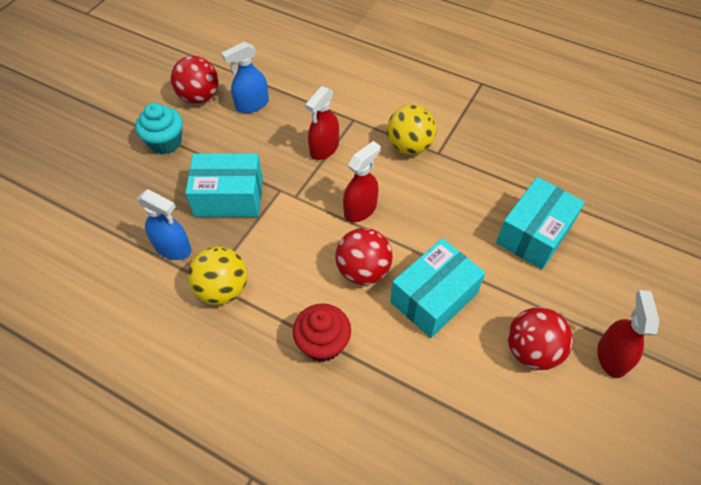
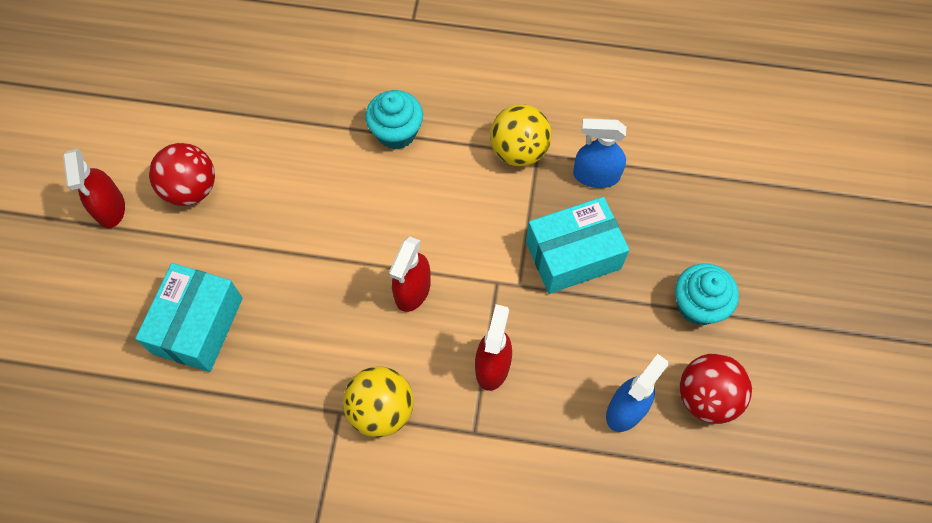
camera: 160 degrees right, 10 degrees up
(323, 343) = (396, 132): red cupcake -> turquoise cupcake
(363, 271) = (383, 216): red ball -> none
(434, 297) = (300, 211): turquoise box -> none

